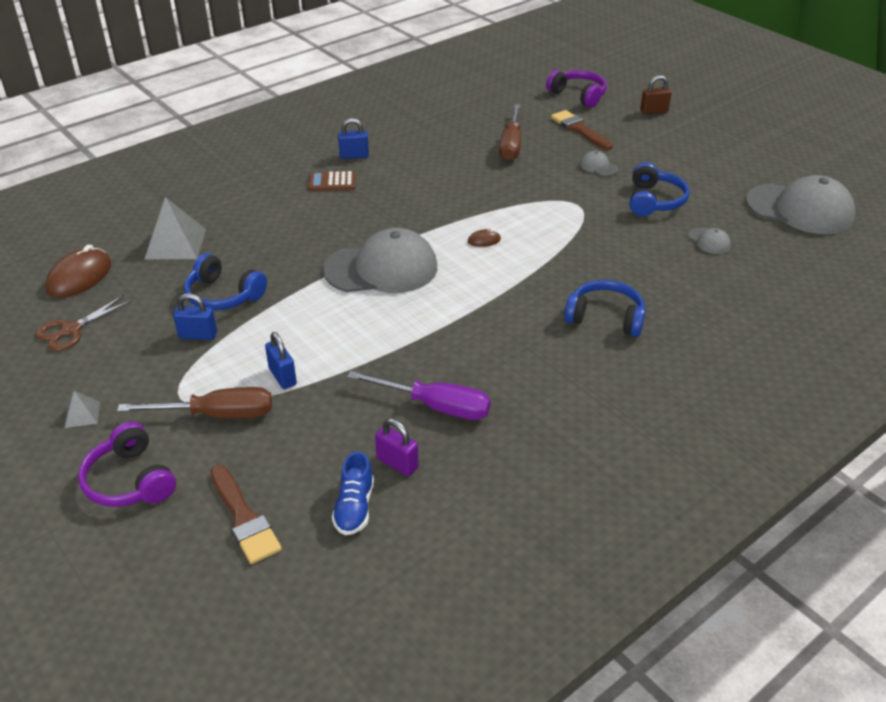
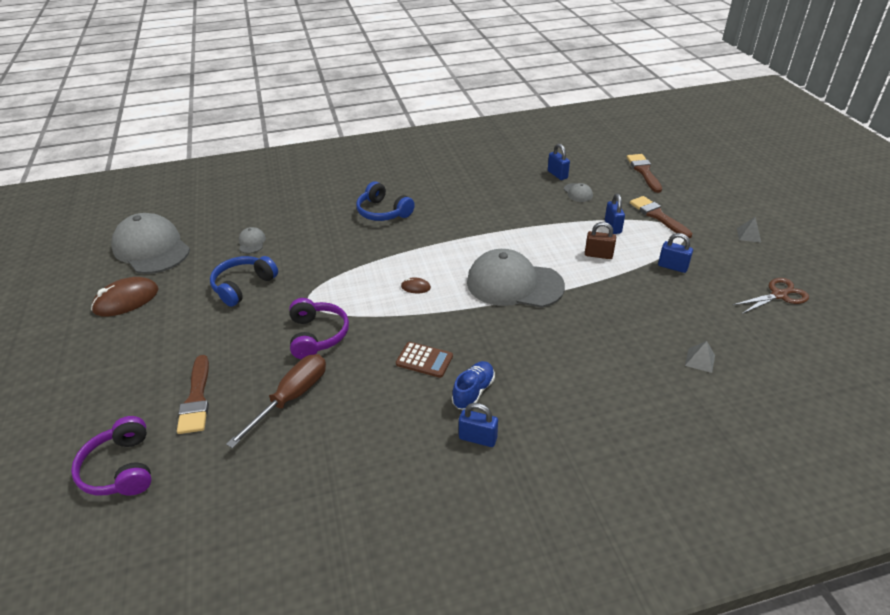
camera: 155 degrees left, 0 degrees up
(79, 277) = (790, 346): brown mouse -> brown mouse (126, 300)
(130, 480) = (708, 197): purple headphones -> purple headphones (317, 335)
(175, 244) = (700, 360): grey pyramid -> grey pyramid, size x0.49
(217, 415) = (658, 216): brown screwdriver -> brown brush
(223, 295) = (652, 294): blue headphones -> none
(332, 182) = (520, 400): brown calculator -> brown calculator (424, 360)
(354, 507) = (586, 164): blue shoe -> blue shoe (473, 392)
(397, 463) = (557, 174): purple padlock -> blue padlock
(435, 406) = (523, 192): purple screwdriver -> none
(598, 166) = (241, 338): grey cap -> grey cap (578, 193)
(654, 111) = (84, 403): brown padlock -> brown padlock (598, 255)

